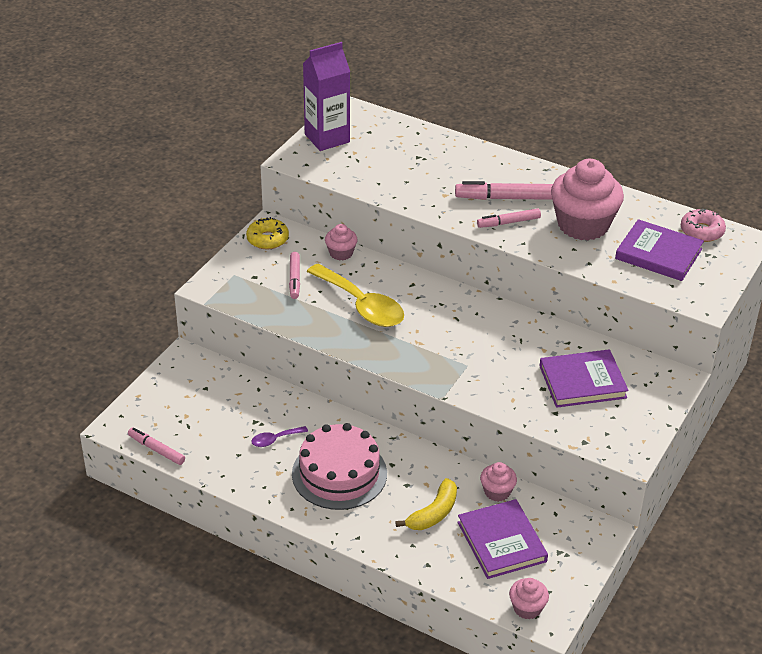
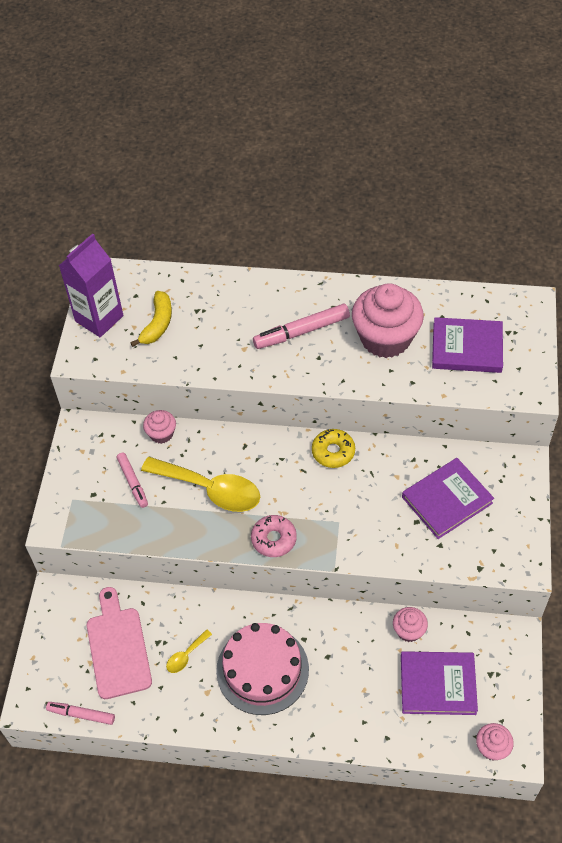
camera: 20 degrees left, 15 degrees up
(217, 413) = (118, 648): none -> pink cutting board
(267, 239) = (84, 443): yellow donut -> yellow donut (333, 452)
(275, 439) = (186, 655): purple spoon -> yellow spoon
(433, 513) = (366, 678): yellow banana -> yellow banana (158, 324)
(501, 542) = (438, 685): purple book -> purple book turned 45 degrees counterclockwise
(509, 222) = (318, 360): pink marker -> none
(702, 231) = (491, 307): pink donut -> pink donut (274, 539)

